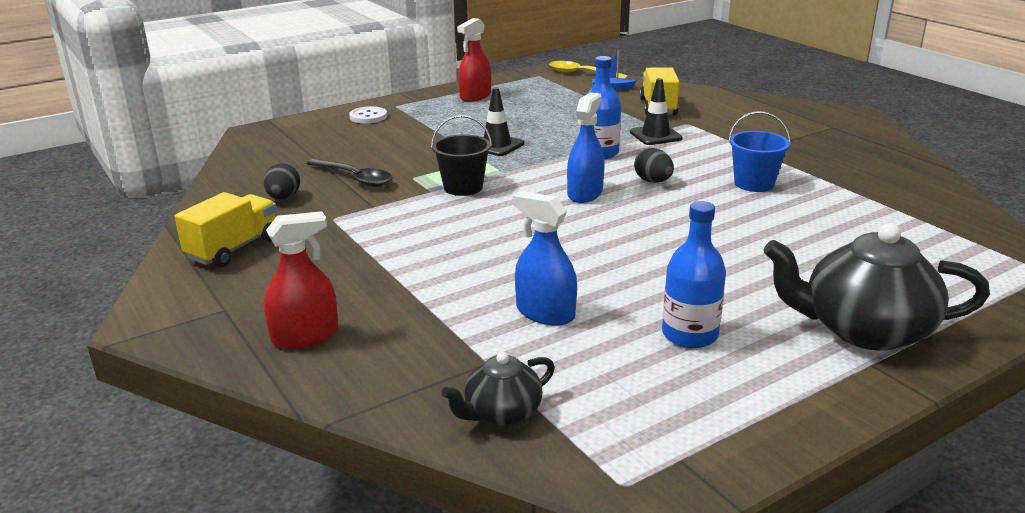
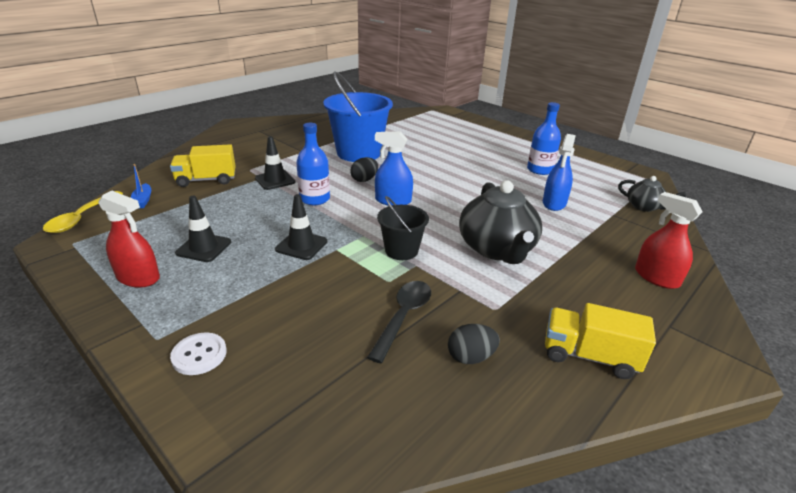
camera: 105 degrees left, 5 degrees up
(511, 112) = (204, 248): none -> black traffic cone
(754, 184) = (358, 153): blue bucket -> blue bucket, size x1.85
(864, 330) = (504, 140): black teapot -> black teapot (497, 249)

